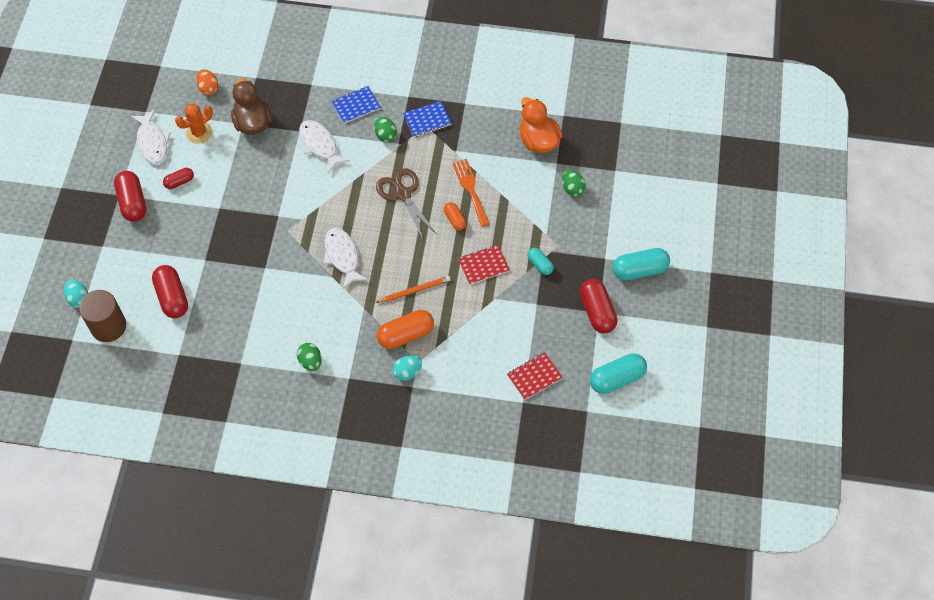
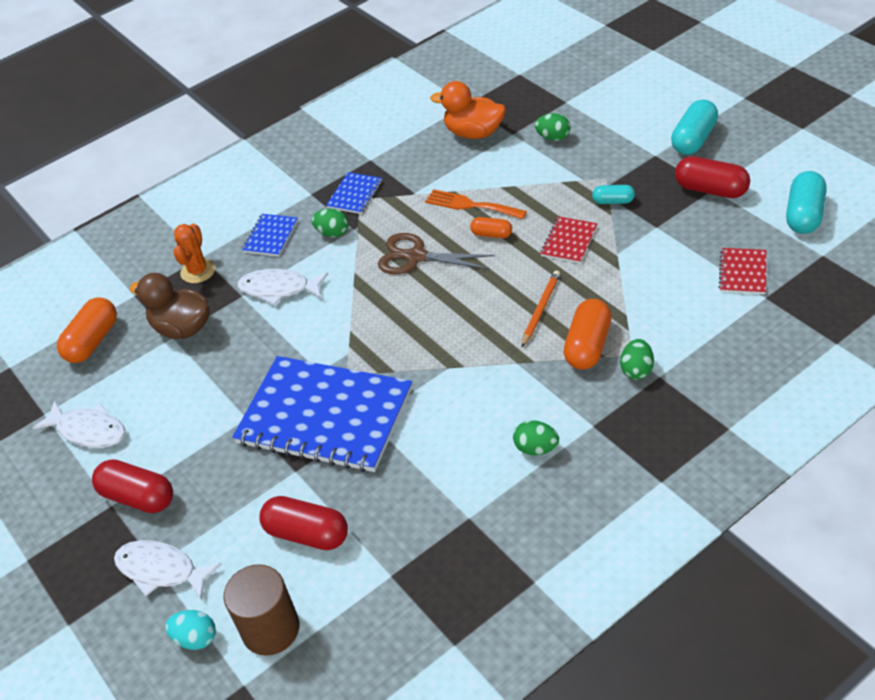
camera: 40 degrees left, 15 degrees down
(179, 182) = (169, 435): red capsule -> none
(199, 133) = (133, 381): orange cactus -> orange cactus (198, 271)
(208, 88) = (93, 341): orange egg -> orange capsule
(250, 244) = (325, 416): none -> blue notebook
(342, 256) = (433, 345): white fish -> white fish (161, 570)
(407, 372) = (636, 370): turquoise egg -> green egg

